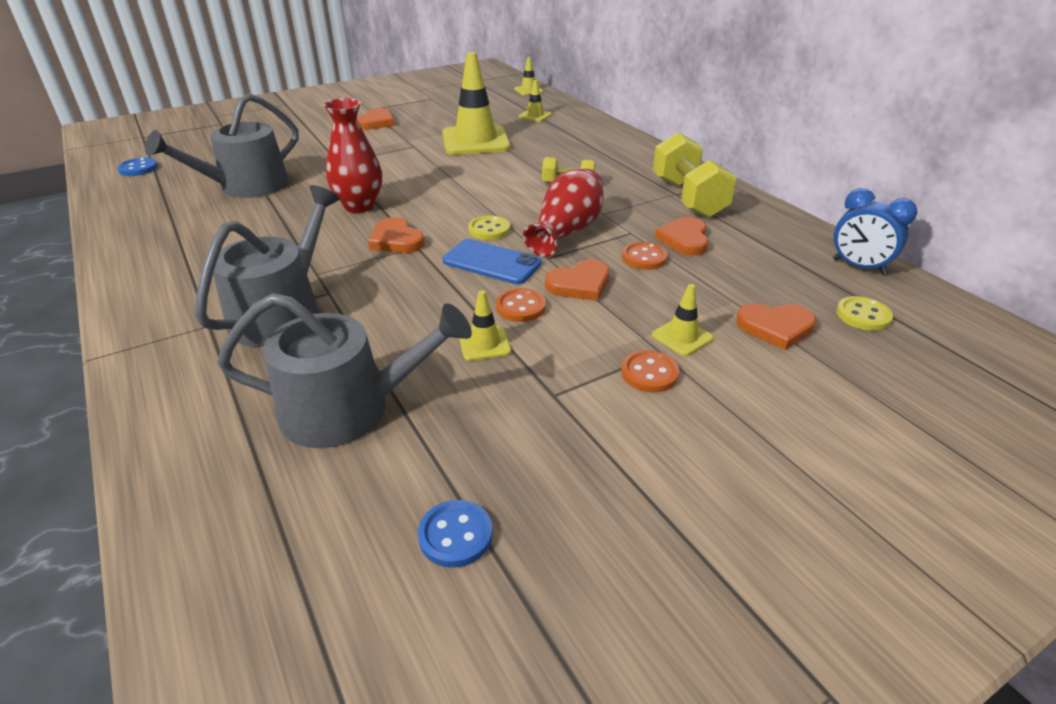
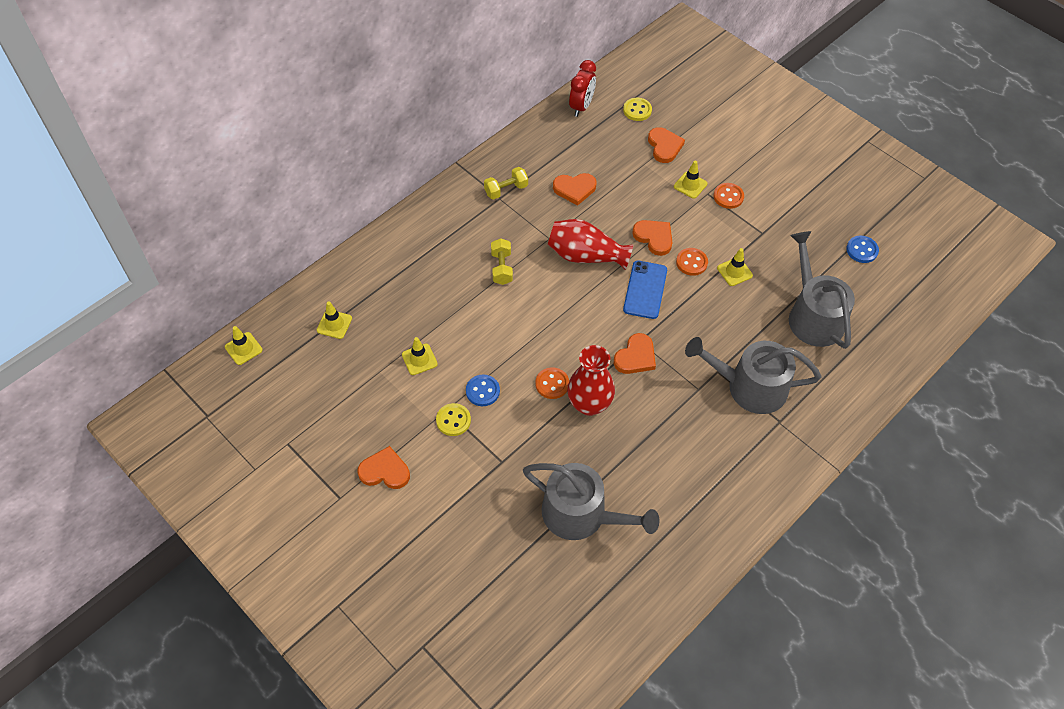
camera: 105 degrees left, 20 degrees up
(138, 169) = (572, 648): blue button -> blue button (482, 391)
(475, 141) = (419, 359): yellow traffic cone -> yellow traffic cone, size x0.45
(489, 230) = (599, 303): yellow button -> yellow button (453, 420)
(644, 258) = (608, 208): orange button -> orange button (552, 384)
(688, 198) = (506, 190): yellow dumbbell -> yellow dumbbell, size x0.53
(858, 267) = (581, 106): blue clock -> red clock

